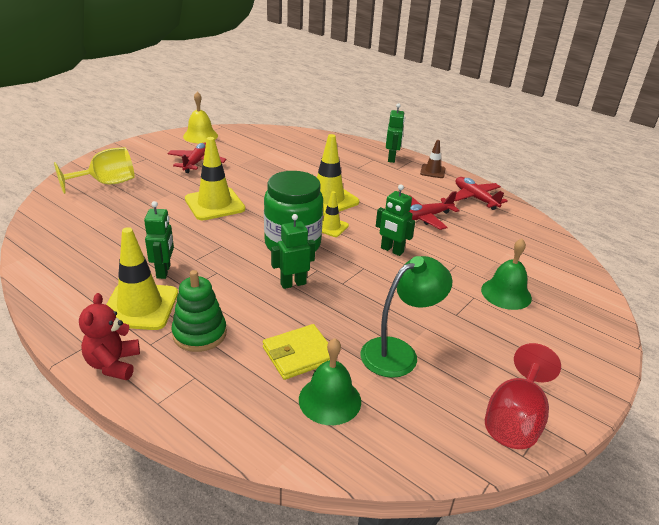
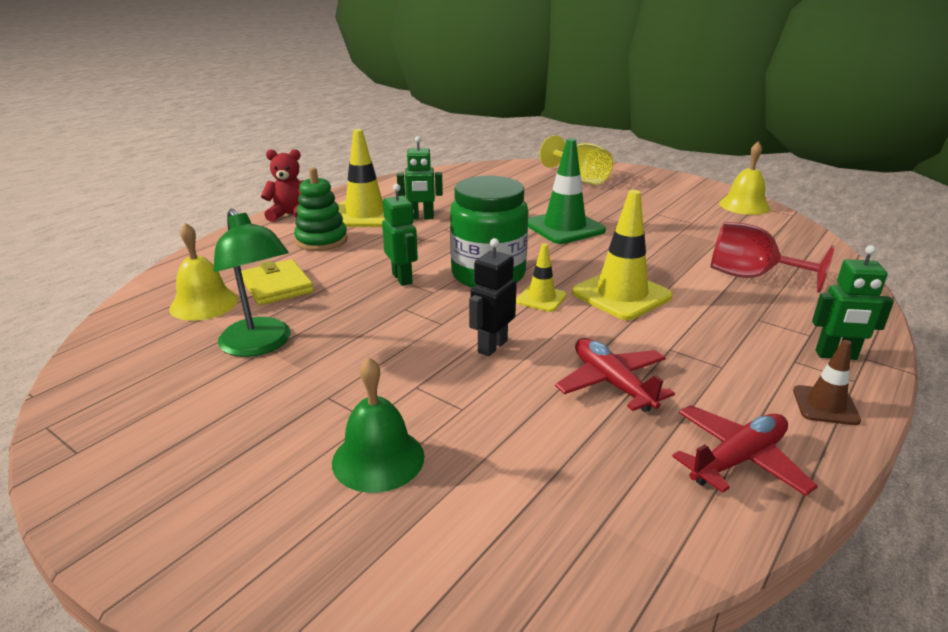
camera: 90 degrees right, 5 degrees down
(196, 162) = (664, 210): red plane -> none
(214, 204) = (564, 227): yellow traffic cone -> green traffic cone
(330, 400) = (204, 304): green bell -> yellow bell
(392, 250) = (492, 346): green robot -> black robot
(515, 419) = (102, 427): red goblet -> red goblet (750, 276)

